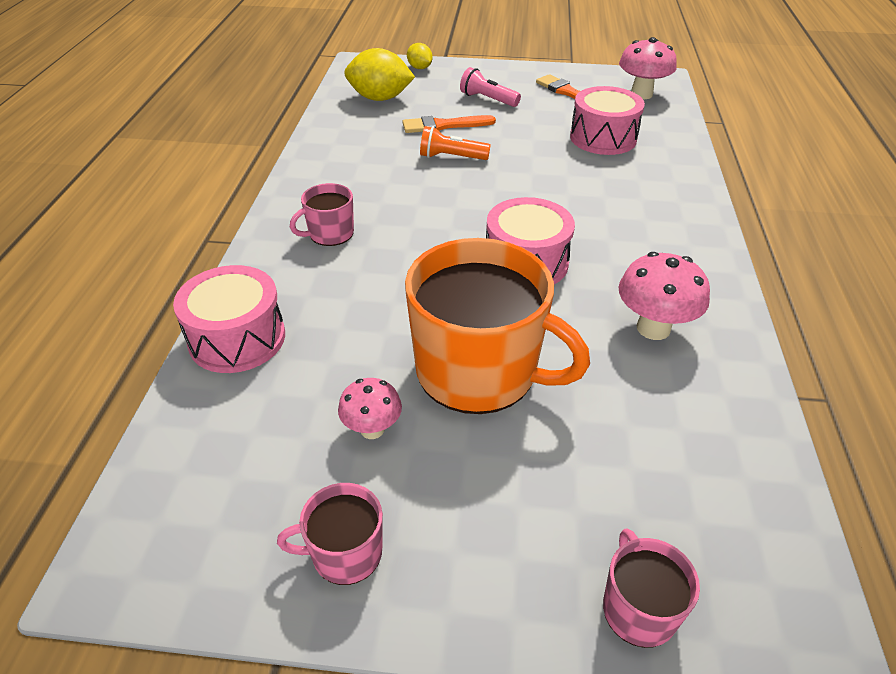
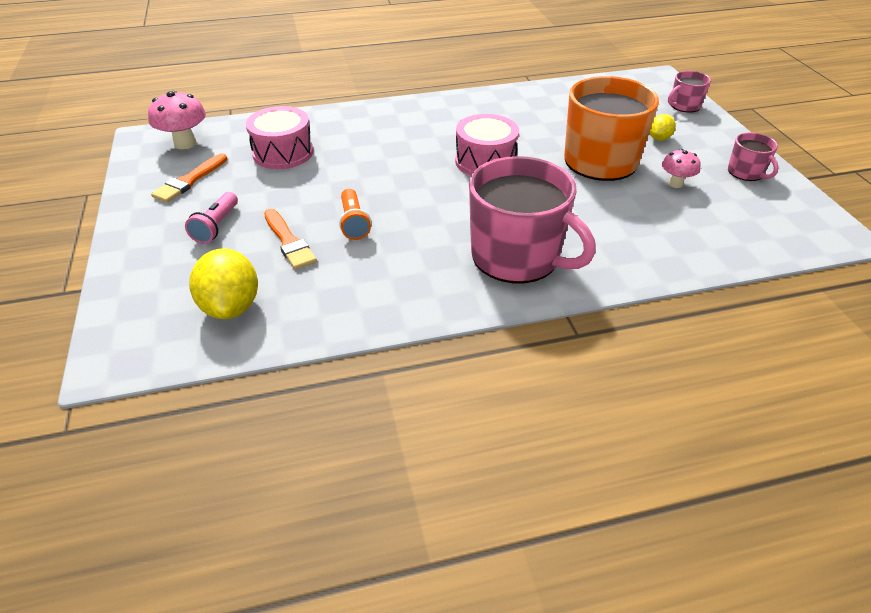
camera: 110 degrees left, 0 degrees up
(237, 338) = (667, 259): pink drum -> none
(330, 234) = (517, 257): pink mug -> pink mug, size x2.16
(419, 68) = (128, 298): yellow lemon -> yellow lemon (659, 138)
(653, 328) = (515, 115): pink mushroom -> none

